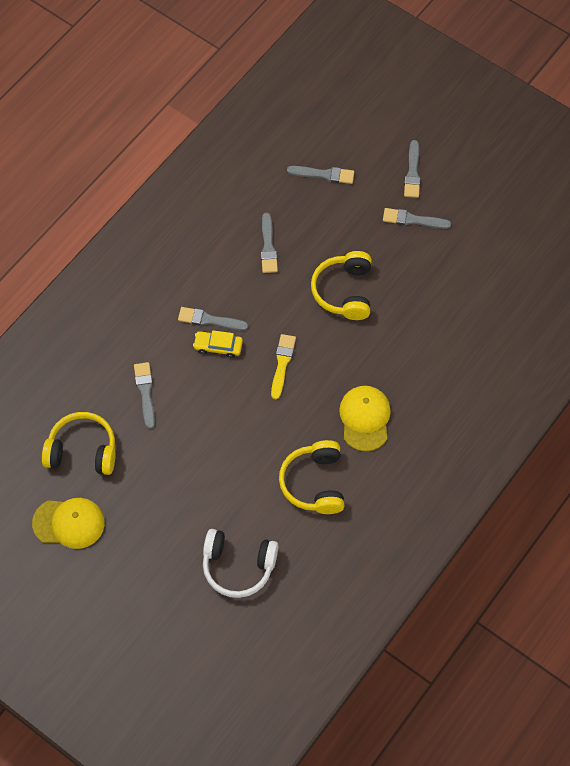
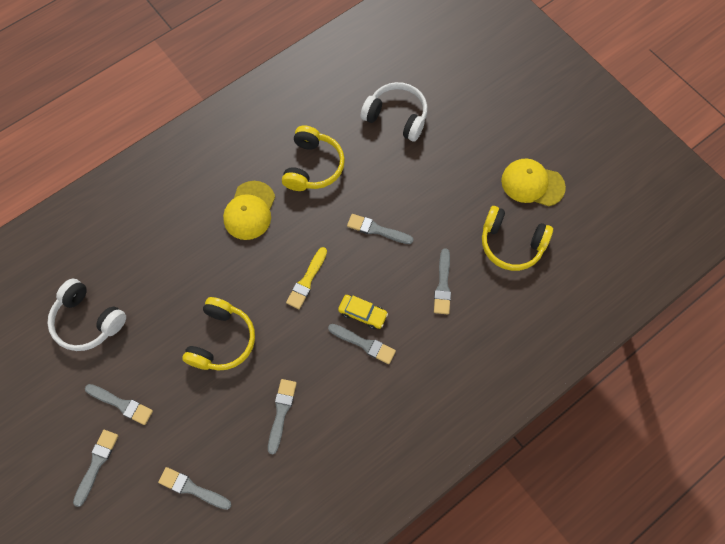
camera: 165 degrees left, 5 degrees up
(226, 431) = (377, 230): none -> grey brush
(477, 278) = (88, 321): none -> white headphones

